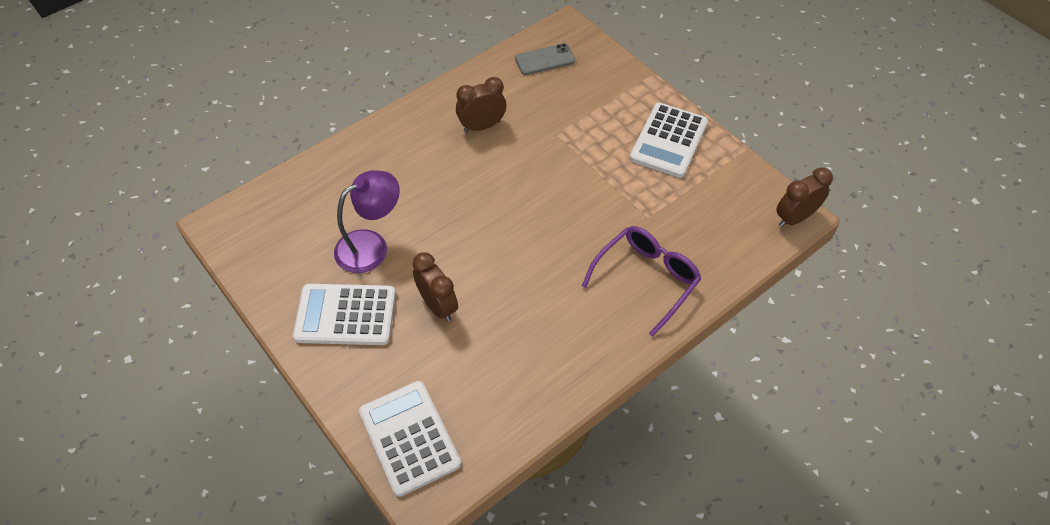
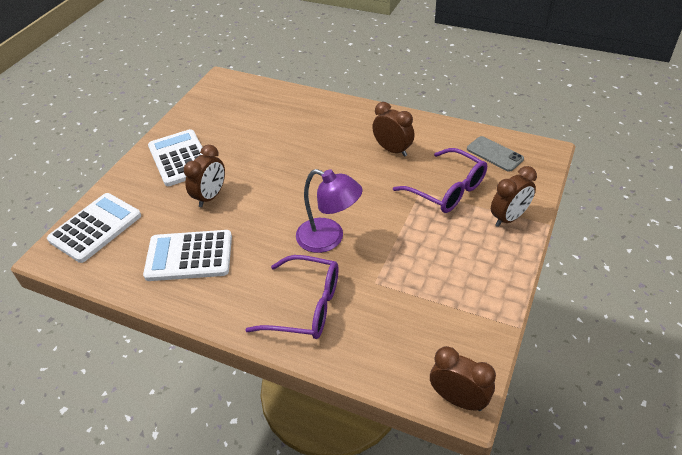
camera: 65 degrees right, 10 degrees down
(371, 246) = (243, 145): purple lamp -> purple lamp (329, 239)
(567, 114) = (447, 189): none -> purple glasses
(630, 93) = (509, 218): none -> brown clock
(668, 141) = (475, 264): white calculator -> white calculator (189, 256)

